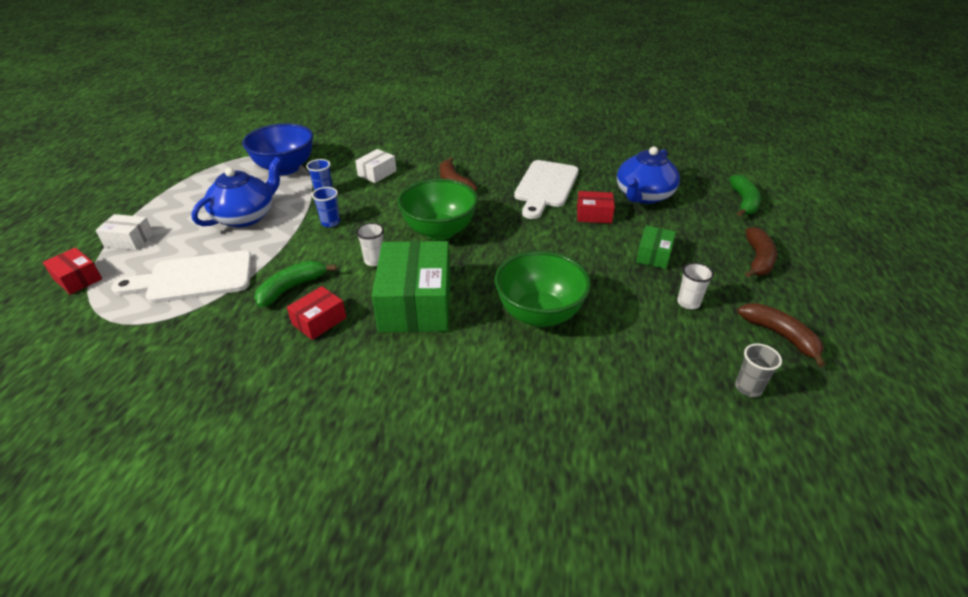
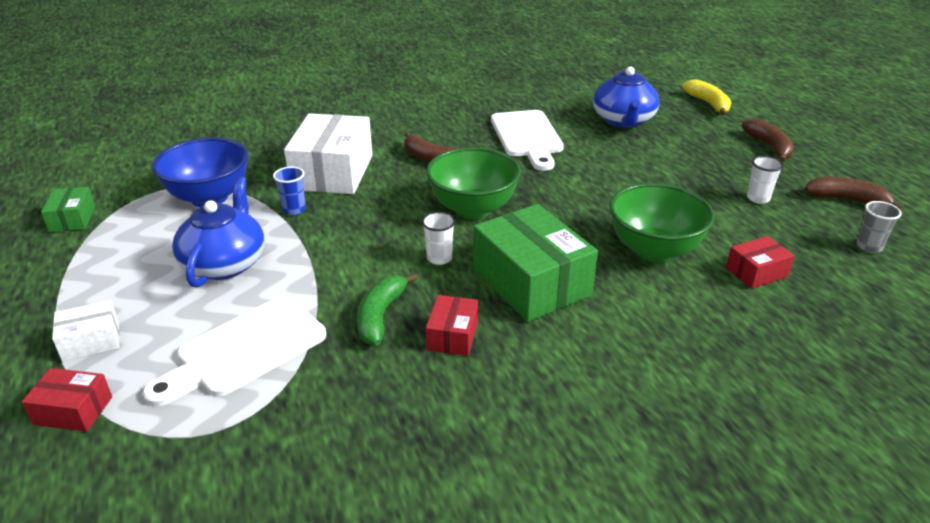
camera: 30 degrees left, 5 degrees down
(330, 222) = (341, 237): blue cup -> none
(377, 173) = (332, 172): white box -> white box, size x2.03
(594, 215) = (600, 150): red box -> red box (756, 272)
(653, 255) = (689, 168): green box -> green box (72, 219)
(743, 202) = (708, 104): green banana -> yellow banana

